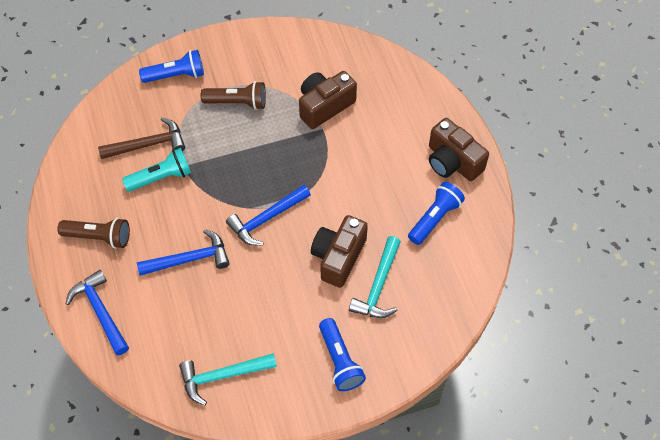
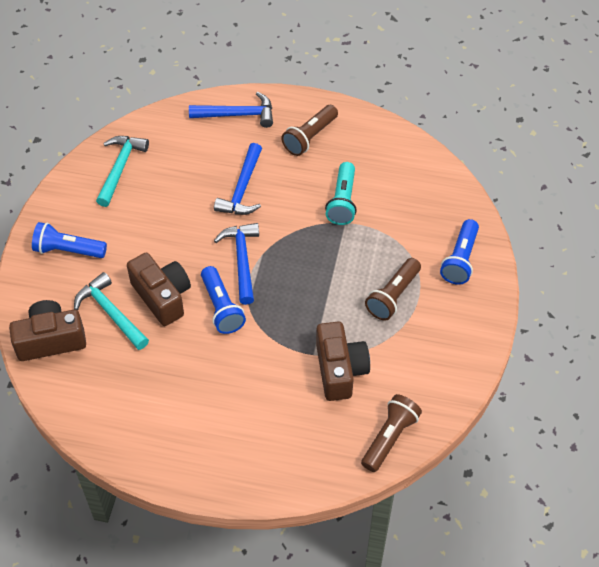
camera: 120 degrees right, 5 degrees down
(148, 144) = (387, 206): brown hammer -> none
(358, 55) = (389, 438): none -> brown flashlight
(435, 218) = (142, 397): blue flashlight -> blue flashlight (221, 308)
(452, 162) = (192, 451): brown camera -> brown camera (51, 340)

